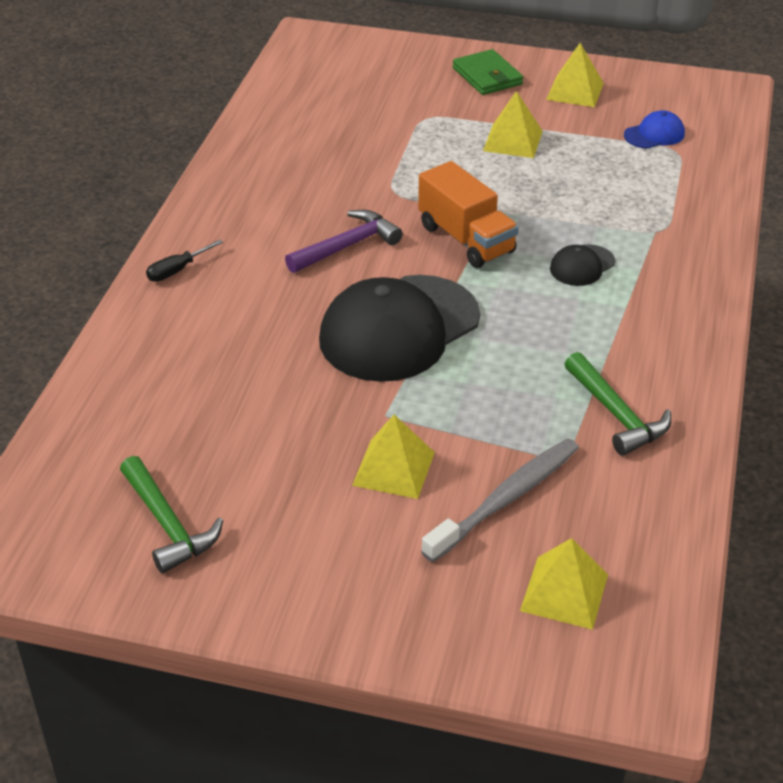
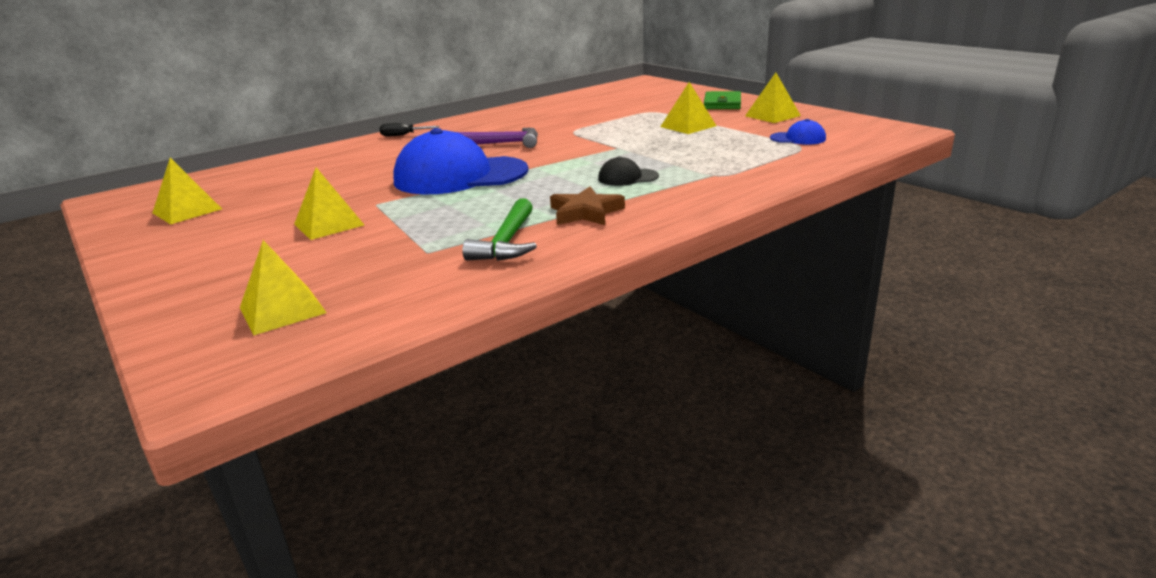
camera: 40 degrees right, 15 degrees down
(168, 525) = (187, 211): green hammer -> yellow pyramid
(399, 329) = (460, 176): black cap -> blue cap
(466, 239) = (576, 154): orange truck -> none
(506, 499) = (353, 256): grey toothbrush -> none
(622, 340) = (585, 212): none -> brown star

